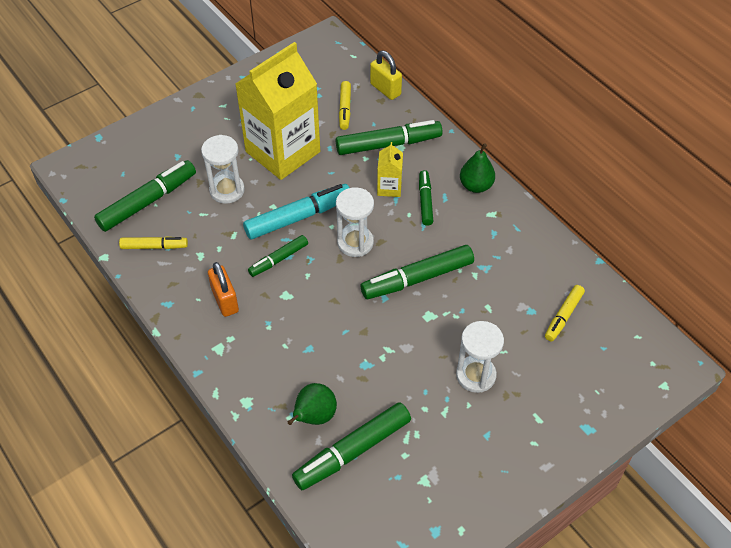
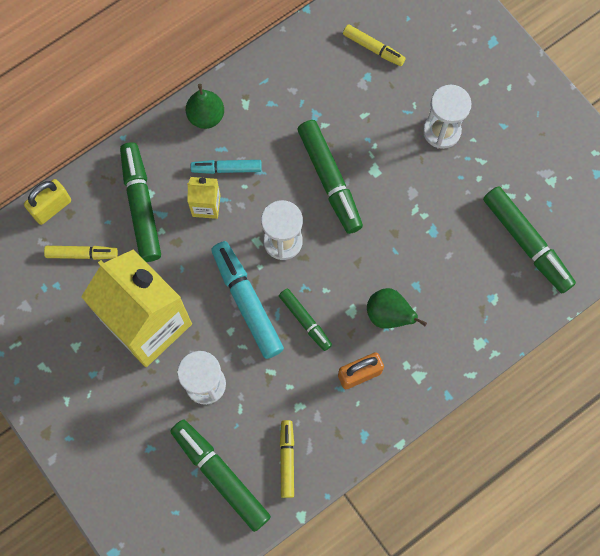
camera: 90 degrees left, 20 degrees up
(314, 416) = (492, 278): green pear -> green pear (389, 315)
(425, 201) = (227, 169): green marker -> turquoise marker

